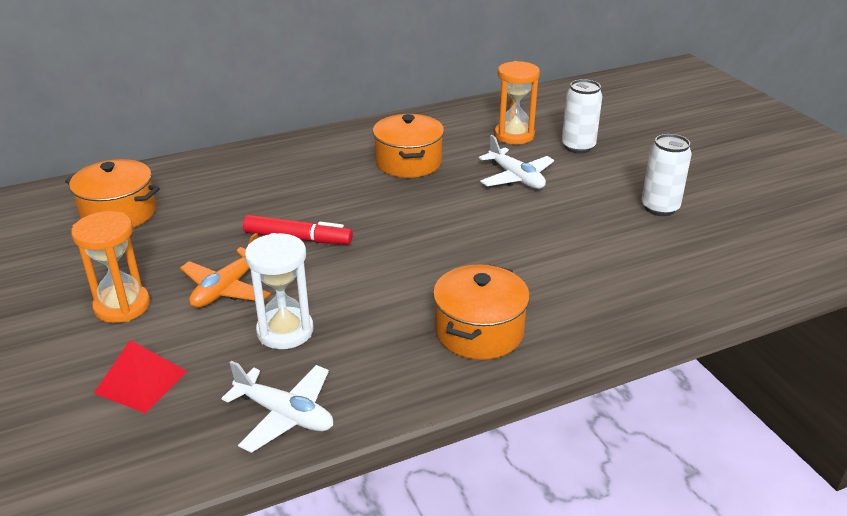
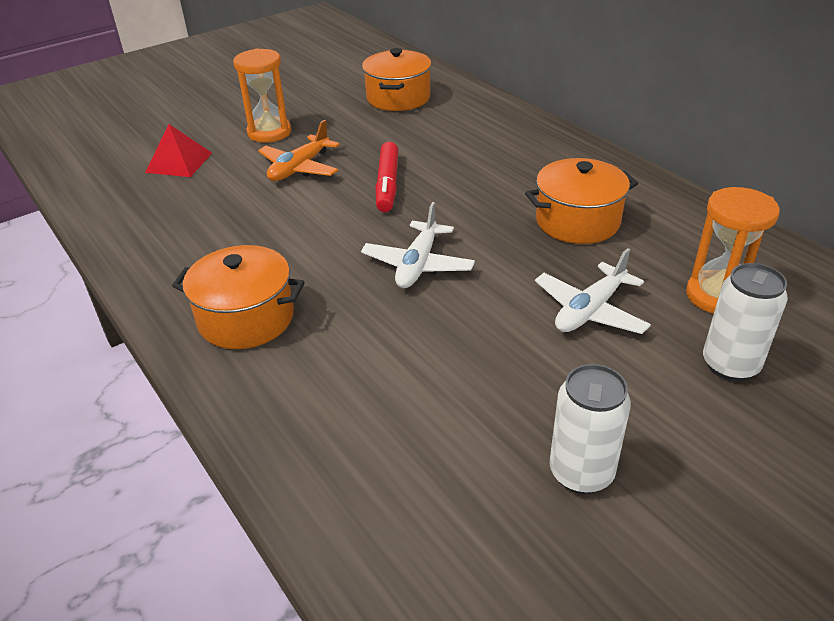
camera: 80 degrees right, 5 degrees up
(227, 288) = (299, 168): orange plane -> orange plane turned 75 degrees counterclockwise
(284, 415) = (134, 229): white plane -> white plane (418, 265)
(285, 331) = (241, 207): white hourglass -> none

